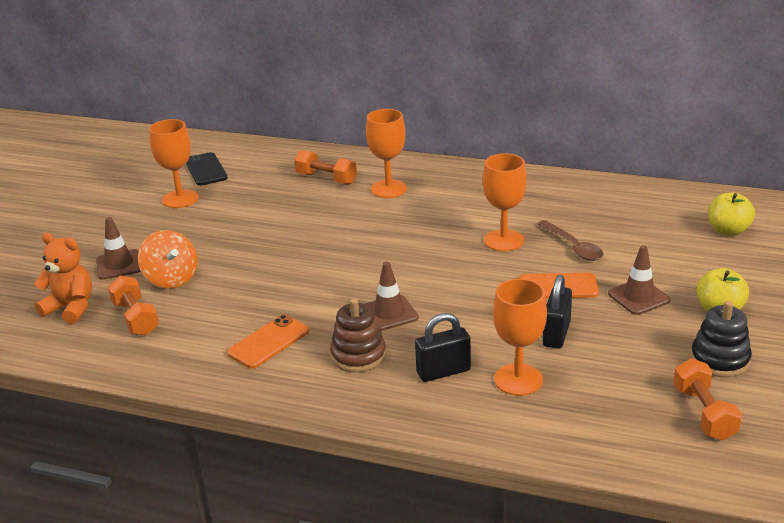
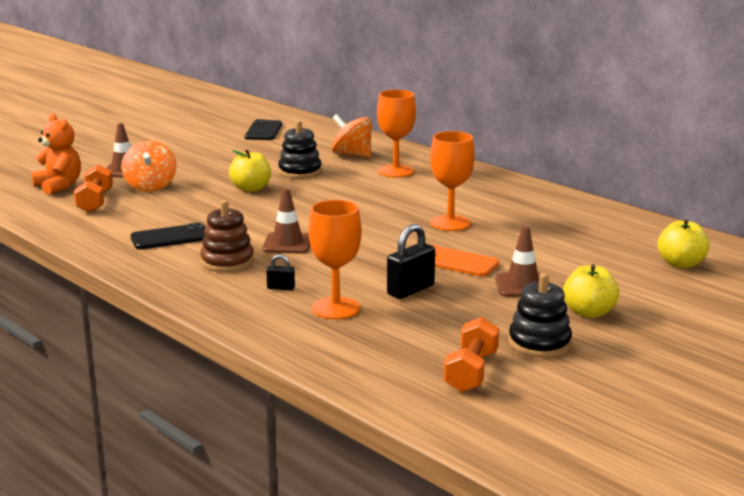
camera: 25 degrees right, 10 degrees down
(180, 199) = (220, 144): orange goblet -> none
(268, 342) = (170, 237): orange phone -> black phone
(277, 252) = (251, 189): none -> yellow apple
(300, 215) = (300, 171): none -> black stacking toy
(326, 179) = (352, 155): orange dumbbell -> orange spinning top
(443, 372) = (281, 288): black padlock -> black padlock, size x0.52
(573, 247) = (508, 241): brown spoon -> none

